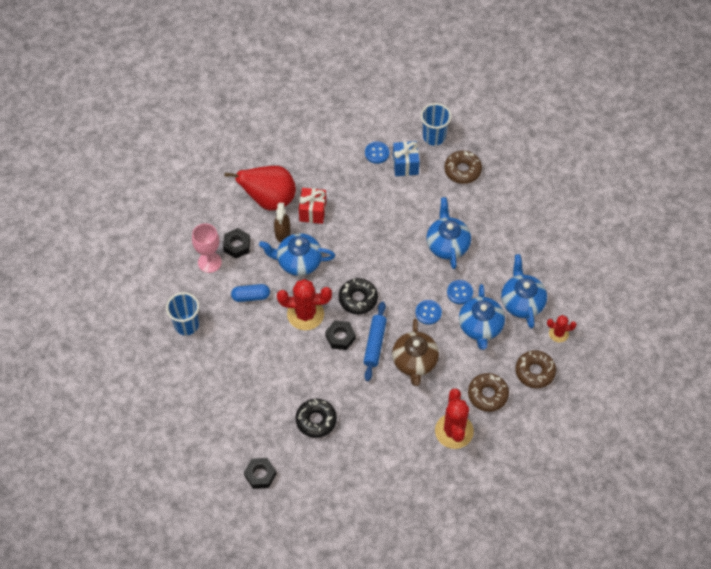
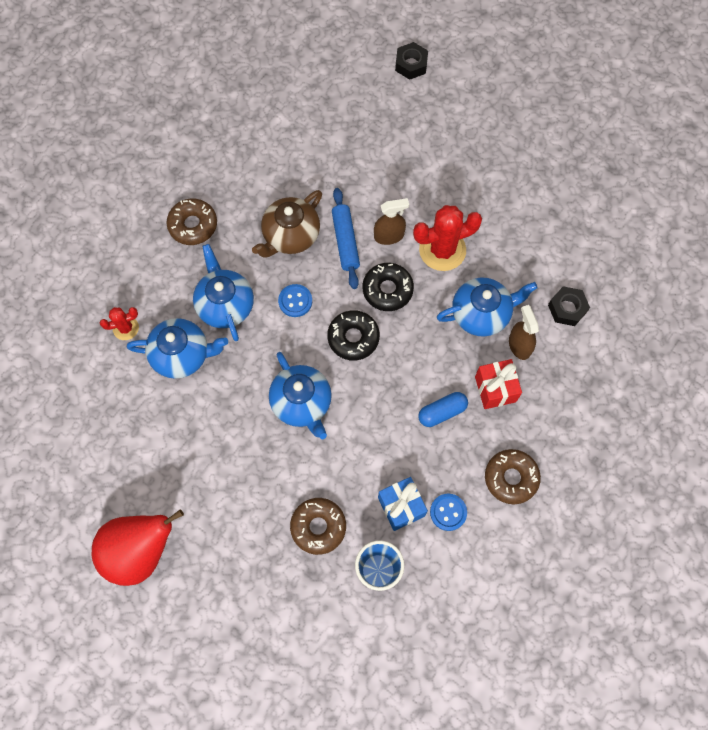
camera: 160 degrees right, 10 degrees up
(186, 325) = (573, 192): blue cup -> none
(209, 262) = (588, 276): pink goblet -> none
(251, 296) = (517, 250): blue capsule -> blue capsule (442, 412)
(269, 199) = (559, 387): red pear -> red pear (141, 551)
(316, 420) = (377, 136): black donut -> black donut (353, 338)
(340, 337) = (389, 236): black nut -> brown spray bottle
(415, 362) = (290, 235): brown teapot -> brown teapot turned 120 degrees counterclockwise
(454, 431) = (219, 173): red cactus -> none
(459, 292) = (265, 340): blue button -> none
(522, 302) = (182, 354): blue teapot -> blue teapot turned 60 degrees counterclockwise
(535, 372) = (144, 270): brown donut -> brown donut (511, 478)

